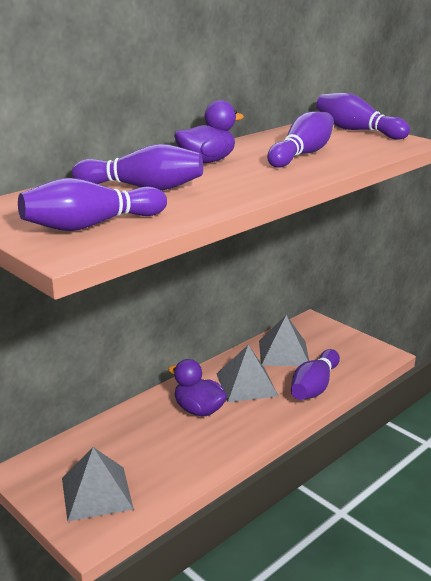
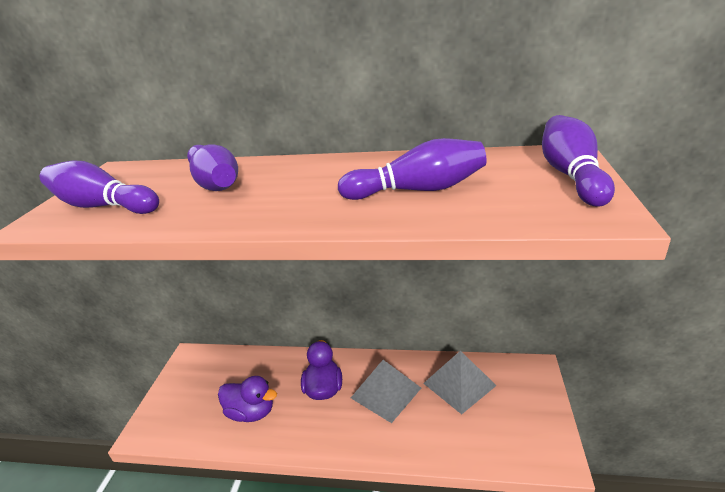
camera: 55 degrees right, 5 degrees up
(96, 493) = (189, 403): grey pyramid -> none
(206, 161) = (323, 170): purple duck -> purple duck (251, 412)
(314, 387) = (432, 438): purple bowling pin -> none

